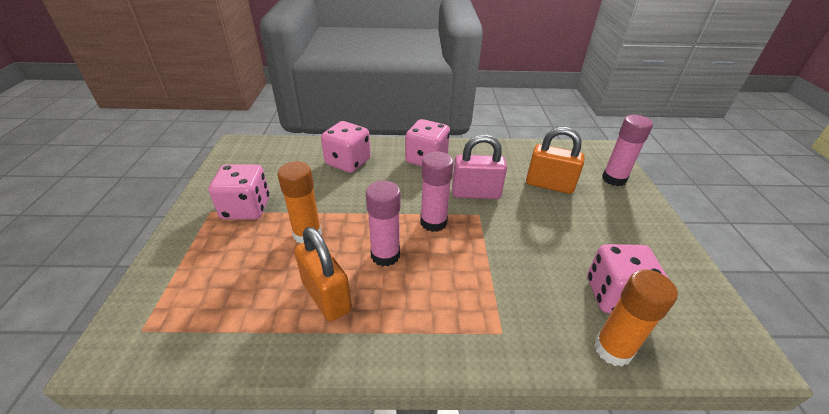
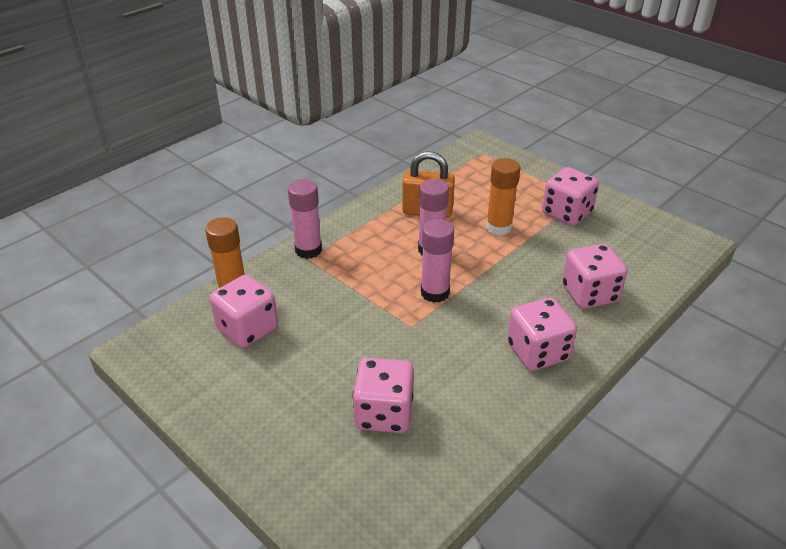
camera: 135 degrees right, 0 degrees up
(476, 193) = (439, 345): pink padlock -> none
(549, 185) = (384, 413): orange padlock -> pink dice
(614, 179) = (320, 487): pink glue stick -> pink glue stick (308, 250)

